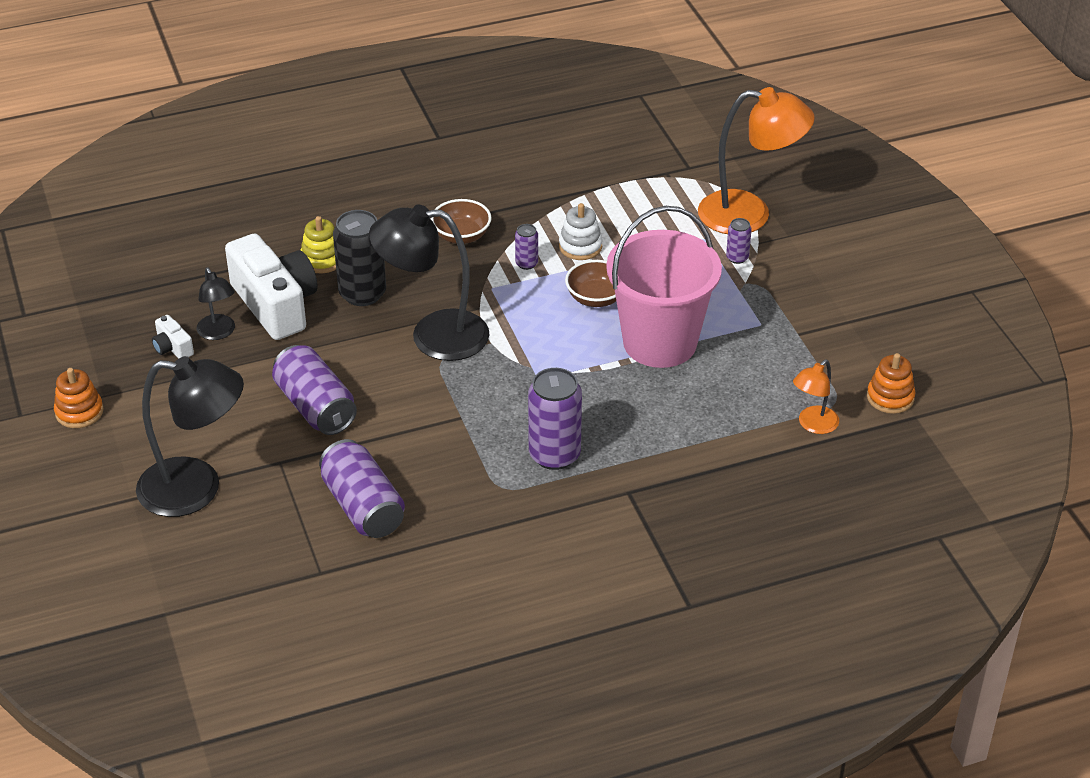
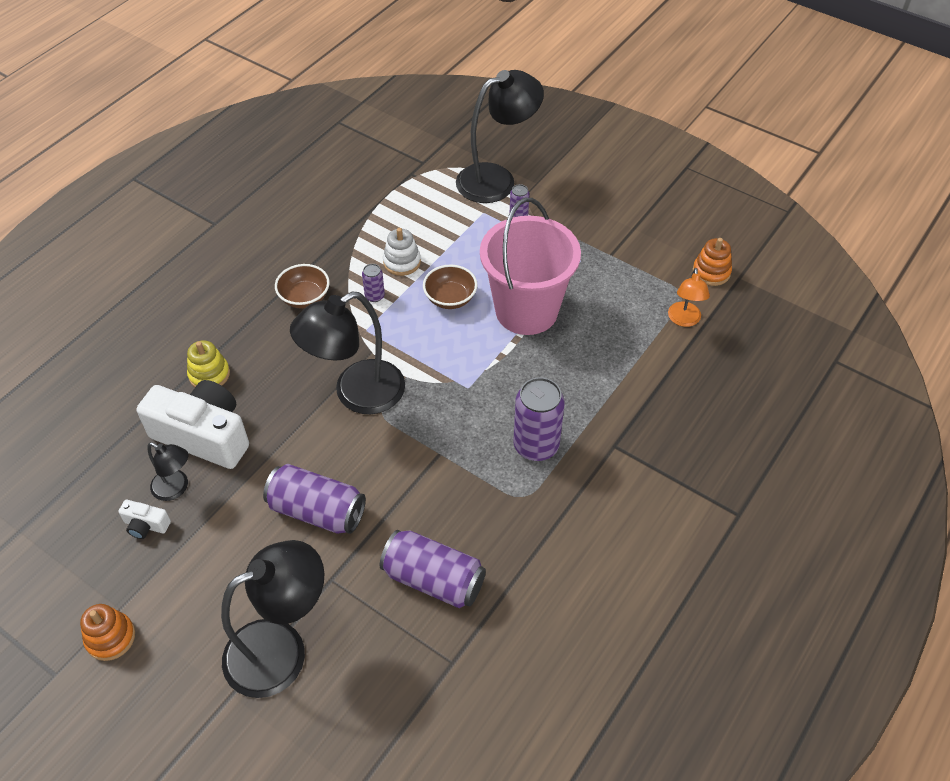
camera: 35 degrees left, 10 degrees up
(362, 293) = (268, 387): black can -> none
(749, 214) = (497, 179): orange lamp -> black lamp

